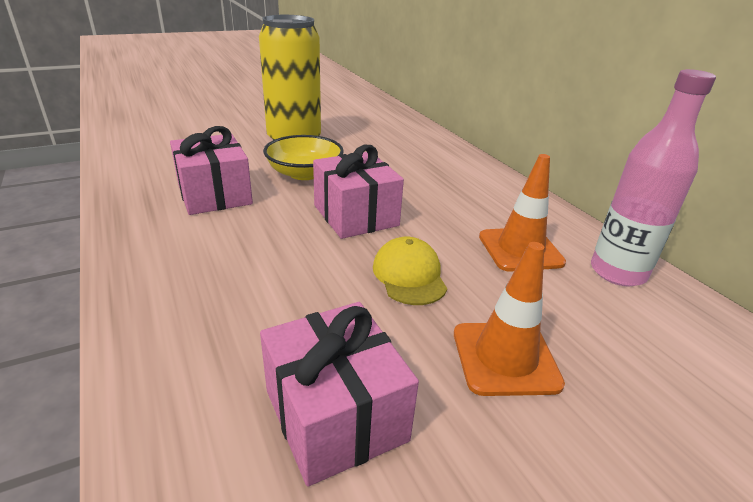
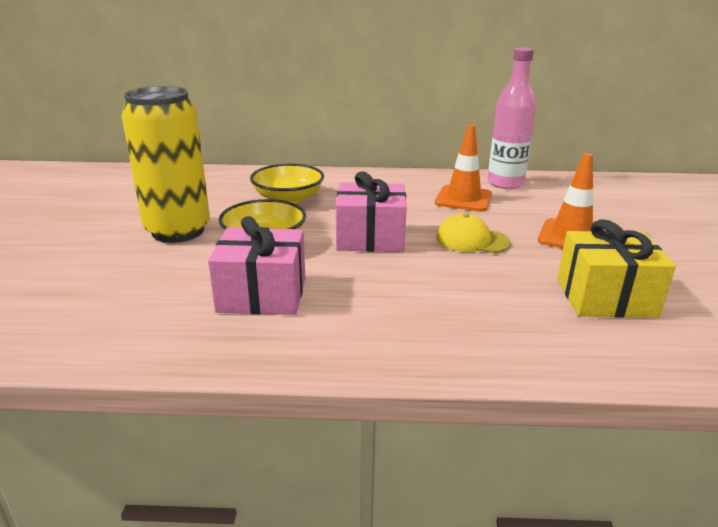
camera: 60 degrees left, 5 degrees down
(335, 415) = (605, 297): pink gift -> yellow gift
(398, 161) = (288, 198): none -> yellow bowl

